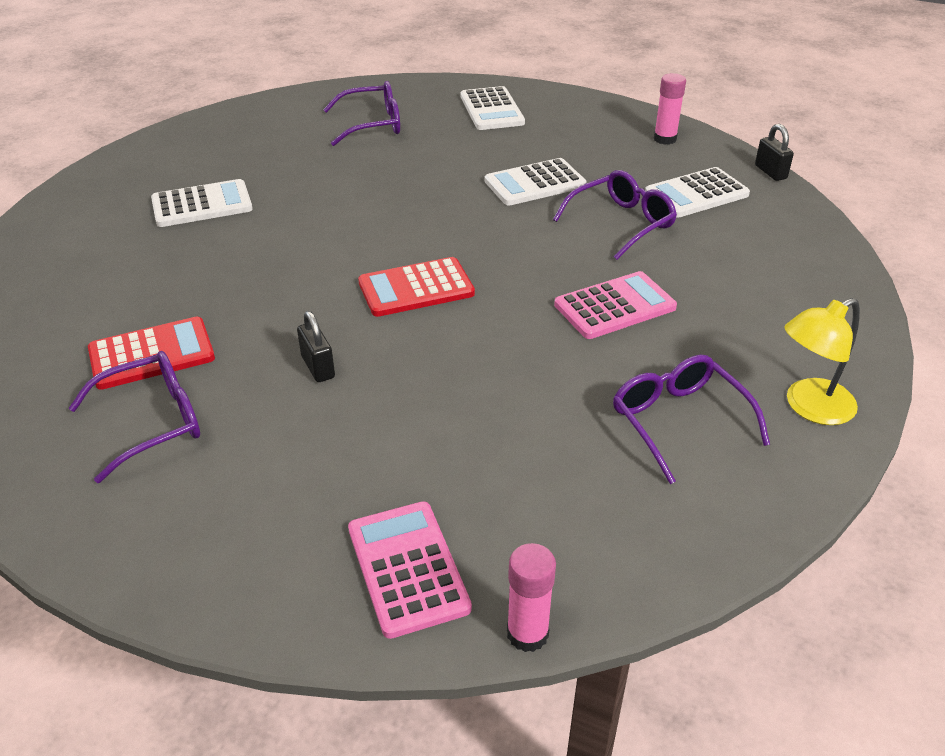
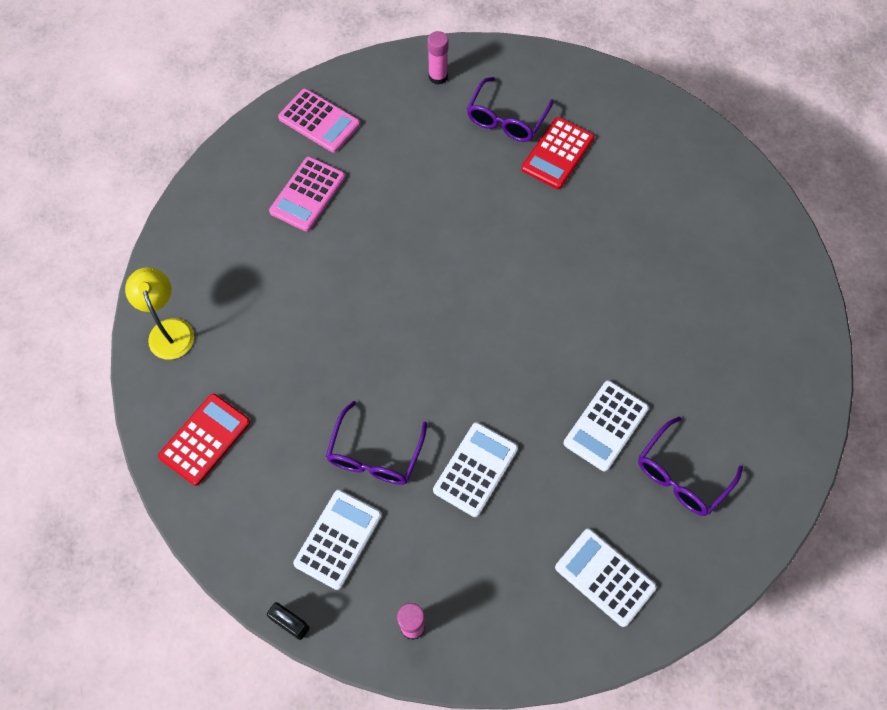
camera: 145 degrees right, 25 degrees up
(202, 205) = (685, 284): white calculator -> white calculator (605, 426)
(318, 367) = (461, 198): black padlock -> none
(416, 288) = (463, 292): red calculator -> red calculator (205, 439)
(527, 633) = (249, 123): pink glue stick -> pink glue stick (438, 77)
(615, 306) = (326, 352): pink calculator -> pink calculator (307, 194)
(678, 421) = (239, 276): purple glasses -> none
(809, 407) = (169, 330): yellow lamp -> yellow lamp turned 45 degrees counterclockwise

